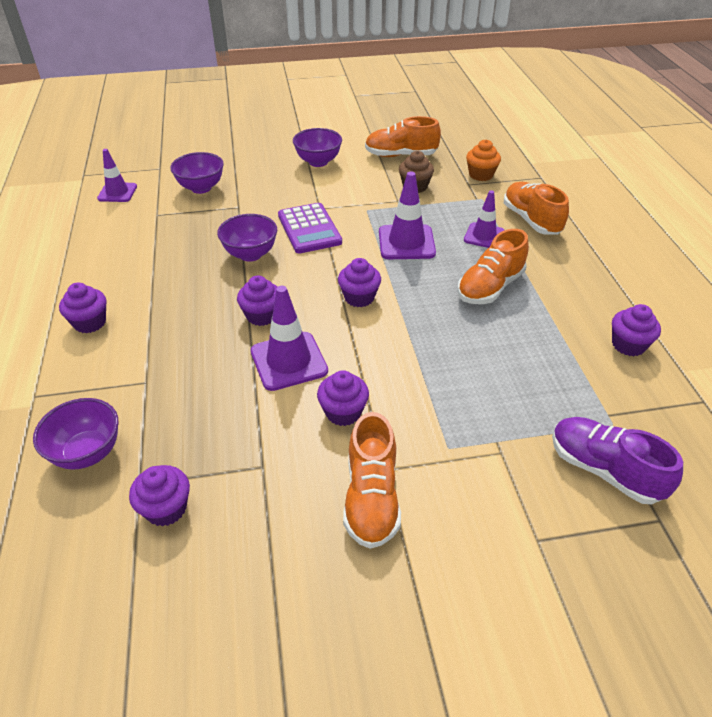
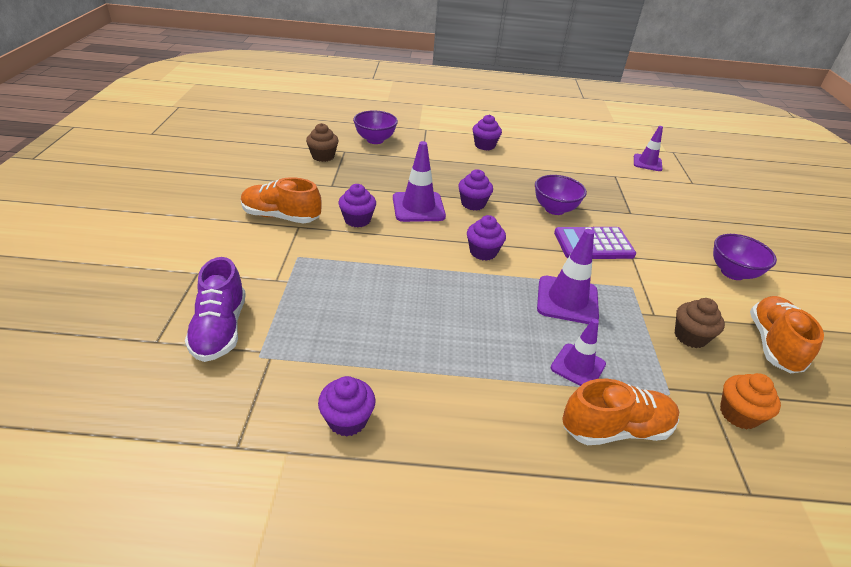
camera: 100 degrees right, 5 degrees down
(166, 508) = (323, 156): purple cupcake -> brown cupcake
(201, 188) = (661, 198): purple bowl -> none
(490, 287) = (478, 339): orange shoe -> none
(604, 470) = (220, 329): purple shoe -> purple shoe turned 120 degrees clockwise

